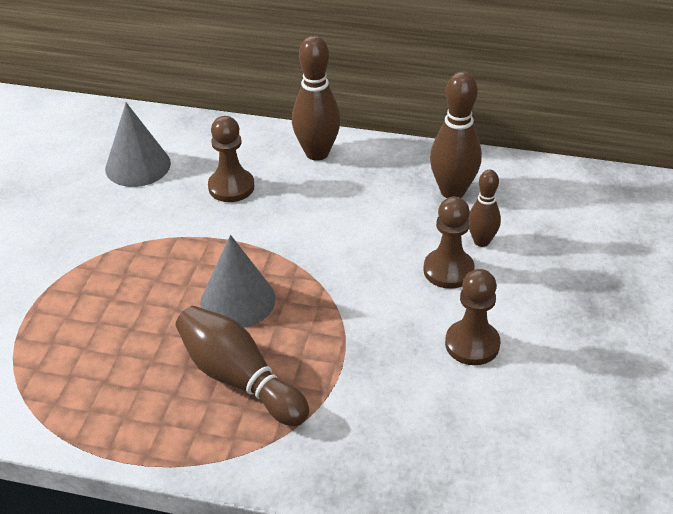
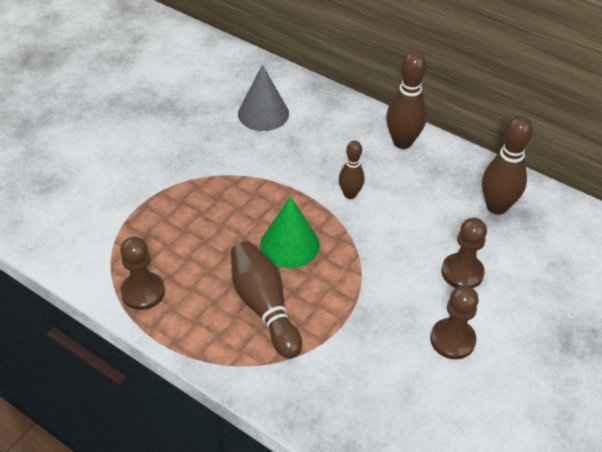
camera: 20 degrees right, 5 degrees up
(231, 187) = (324, 151): brown pawn -> brown pawn (143, 292)
(238, 300) = (290, 244): grey cone -> green cone
(481, 241) = (500, 257): brown bowling pin -> brown bowling pin (350, 194)

